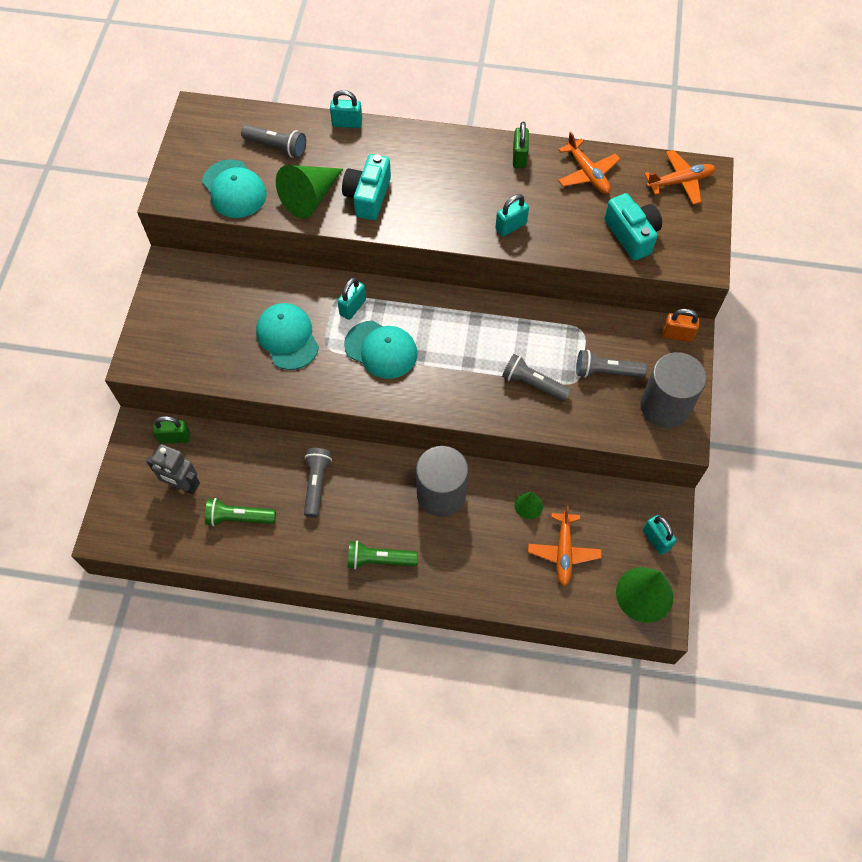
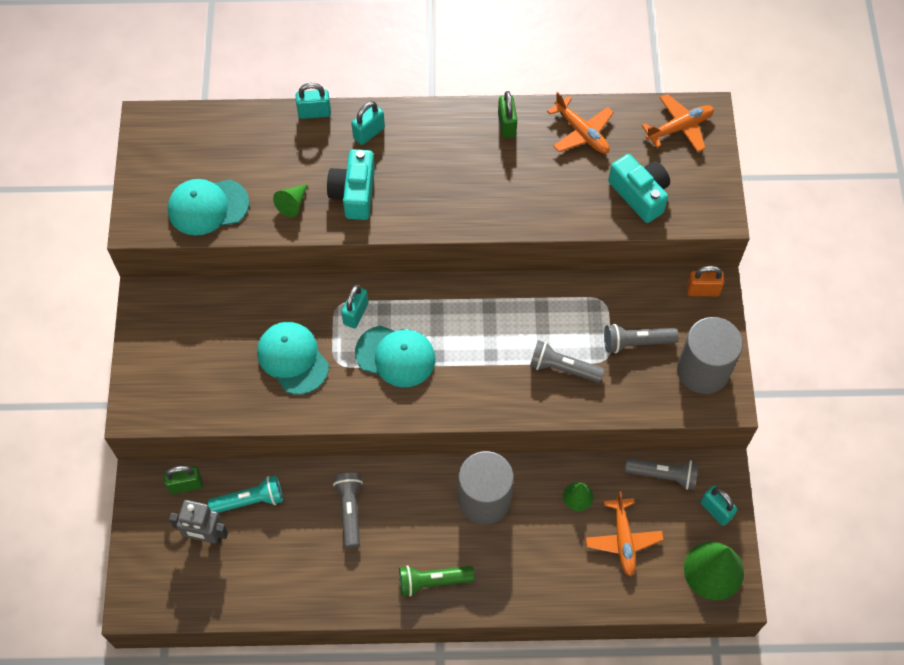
camera: 10 degrees left, 0 degrees up
(229, 460) = (250, 500): none -> turquoise flashlight
(234, 189) = (208, 207): turquoise cap -> turquoise cap turned 120 degrees clockwise
(239, 518) = (274, 561): green flashlight -> none
(276, 147) = (243, 151): grey flashlight -> grey flashlight (663, 475)
(310, 197) = (292, 204): green cone -> green cone, size x0.52
(511, 226) = (512, 204): turquoise padlock -> turquoise padlock (369, 133)

